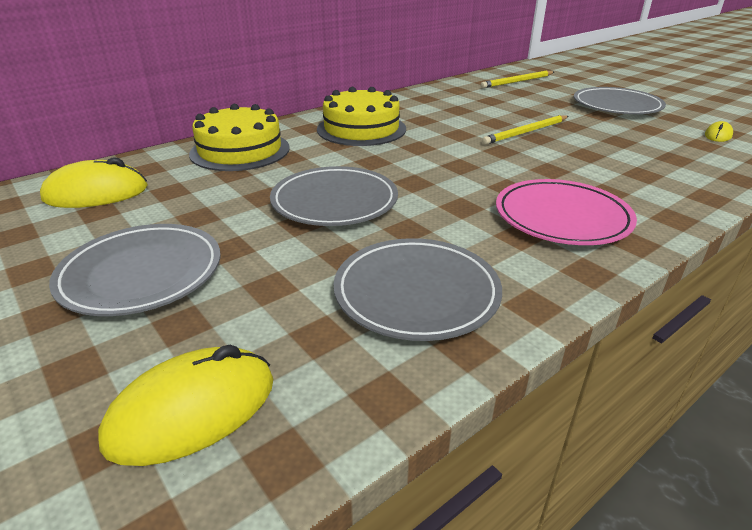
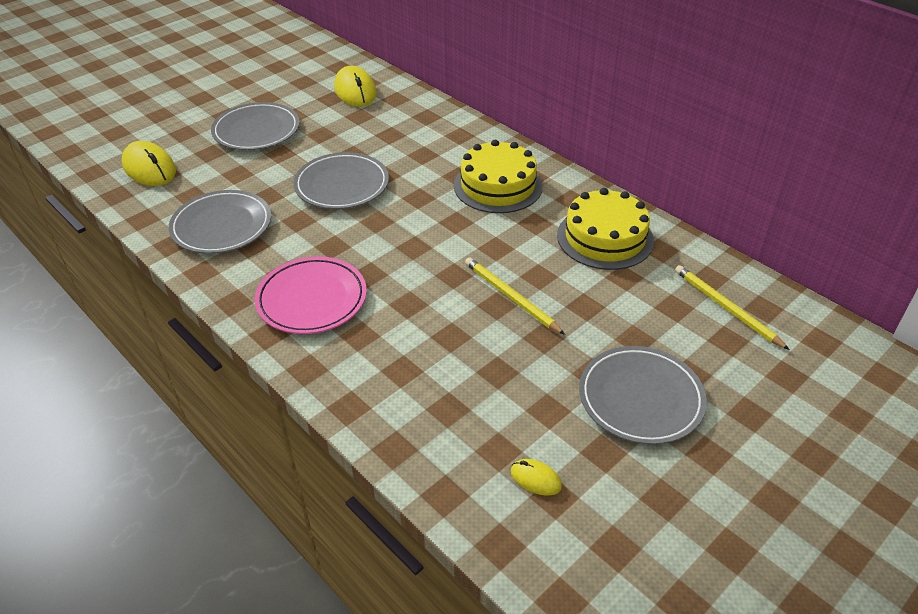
camera: 85 degrees right, 10 degrees up
(240, 150) = (434, 130): yellow cake -> yellow cake (605, 238)

